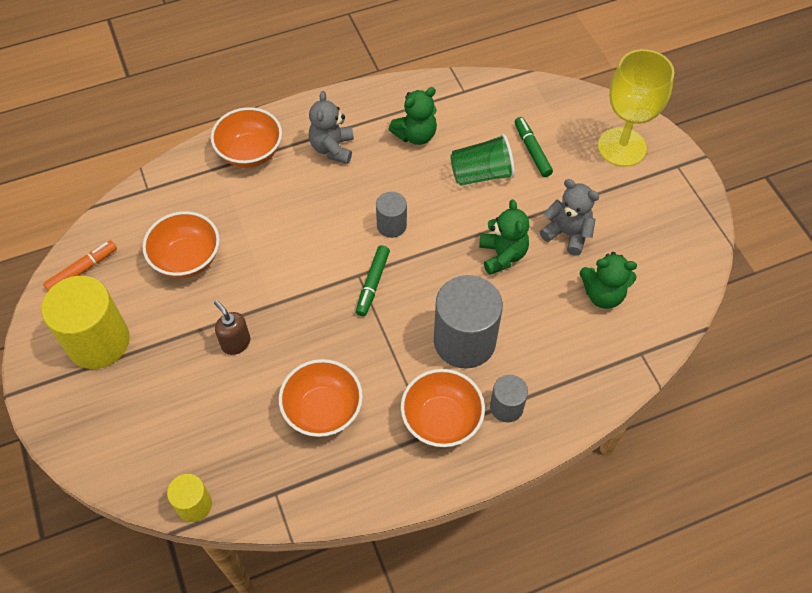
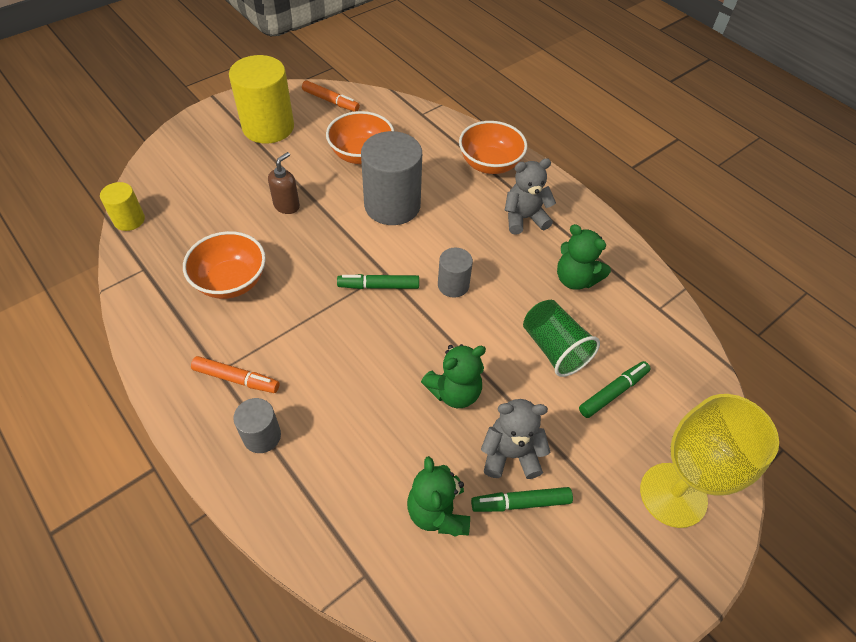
camera: 70 degrees right, 5 degrees down
(441, 420) = (236, 378): orange bowl -> orange marker
(464, 341) = (334, 379): grey cylinder -> grey cylinder (392, 205)
(567, 233) = (510, 454): grey teddy bear -> grey teddy bear turned 105 degrees counterclockwise
(607, 239) = (521, 503): none -> green marker

